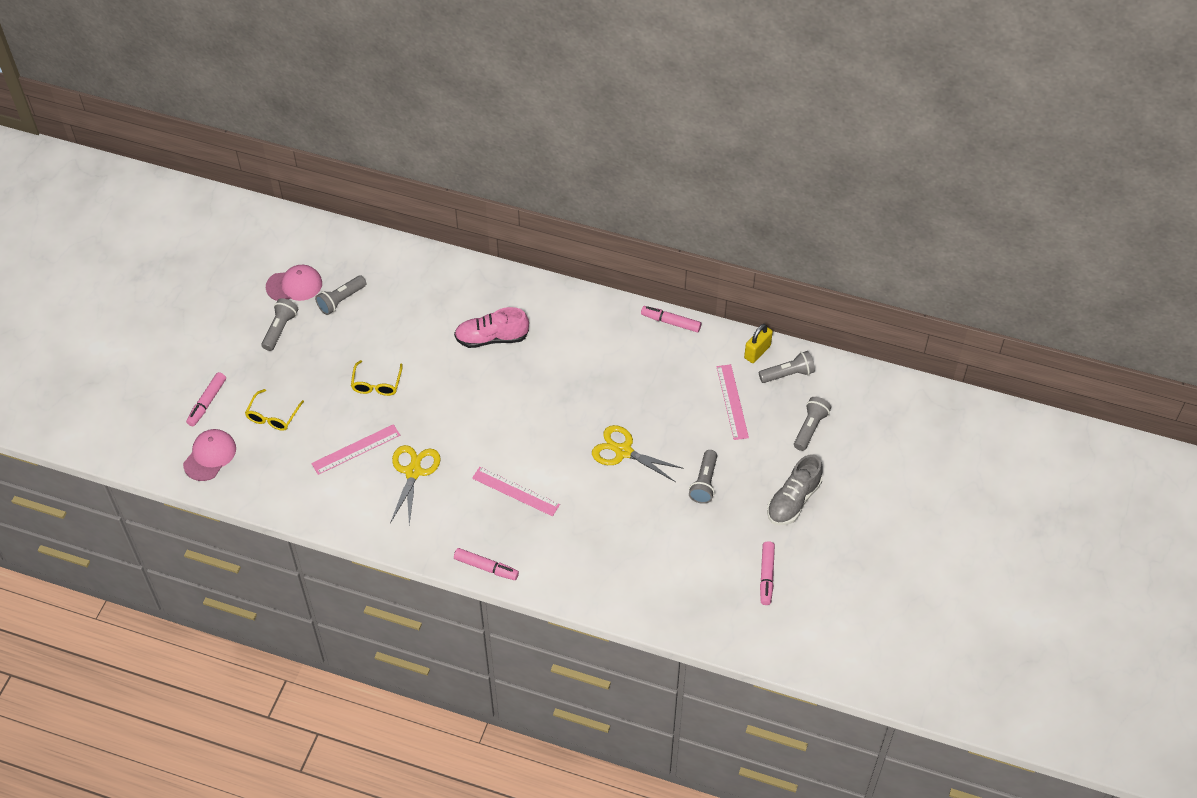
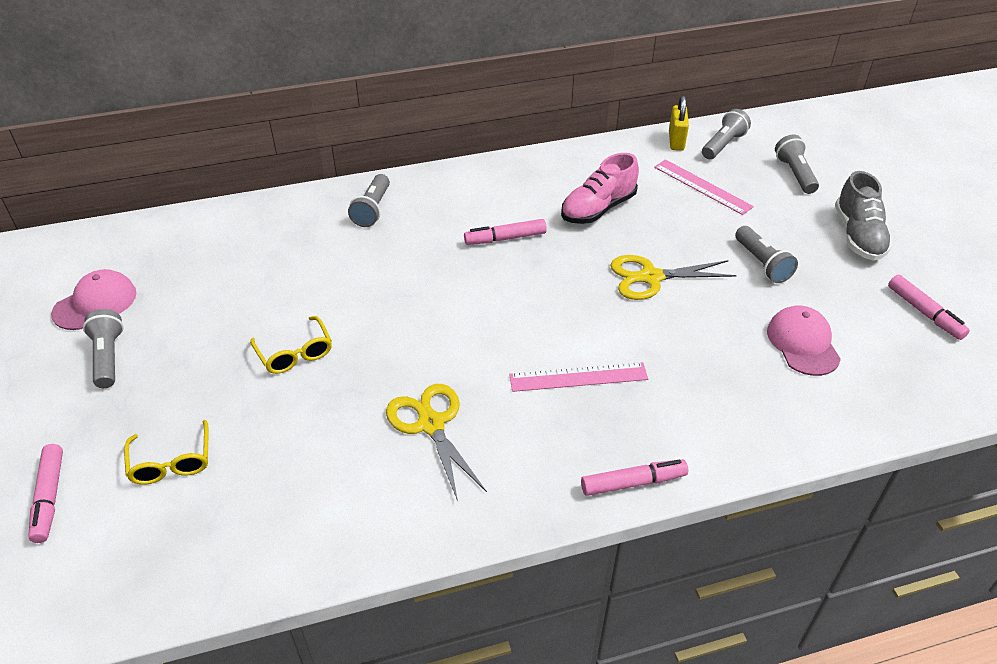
camera: 35 degrees left, 10 degrees down
(210, 456) = (102, 568): pink cap -> pink cap (803, 343)
(341, 300) = (174, 291): grey flashlight -> grey flashlight (372, 209)
(356, 449) = (329, 439): pink ruler -> none
(491, 338) = (398, 245): pink shoe -> pink shoe (598, 209)
(671, 322) = (571, 153): pink marker -> pink marker (505, 238)

